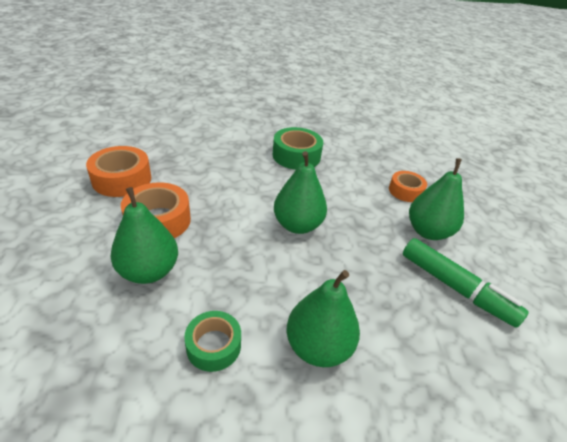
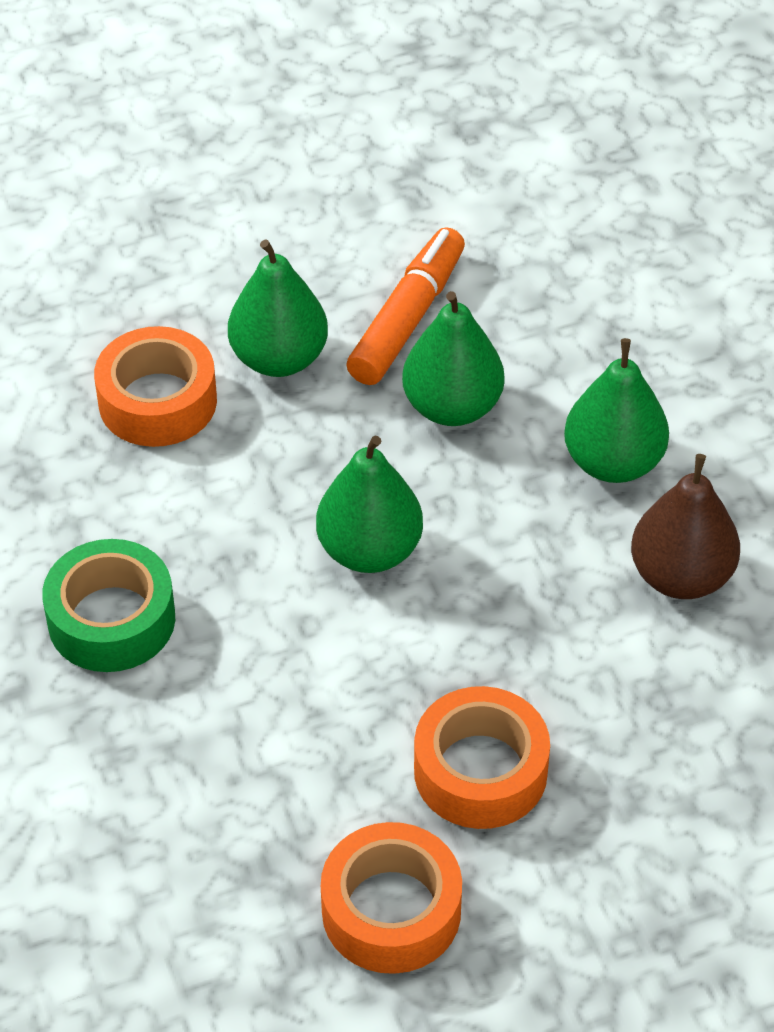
camera: 105 degrees left, 10 degrees up
(149, 271) = (605, 718): green pear -> green pear (452, 407)
(213, 345) = (681, 576): green tape -> brown pear
(405, 191) = (157, 401): orange tape -> orange tape, size x1.54
(455, 288) = (407, 318): green marker -> orange marker

